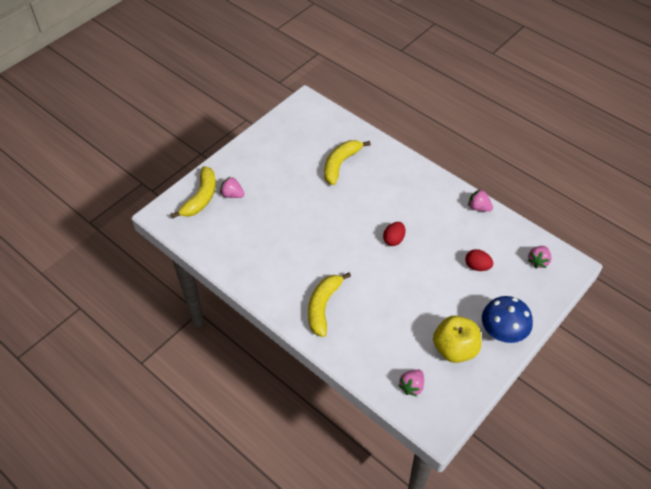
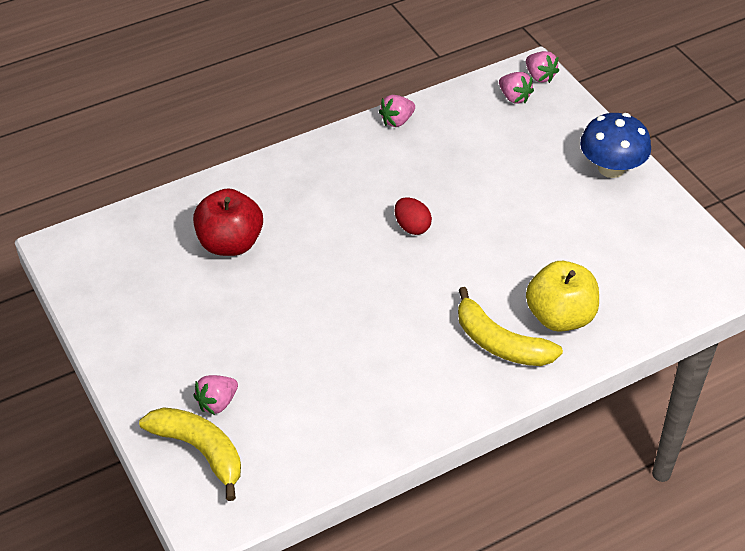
camera: 70 degrees left, 5 degrees down
(340, 164) = (230, 243): yellow banana -> red apple
(412, 386) = (667, 284): pink strawberry -> pink strawberry (539, 76)
(454, 349) = (622, 223): yellow apple -> yellow apple (560, 316)
(477, 266) = (497, 156): red egg -> none

